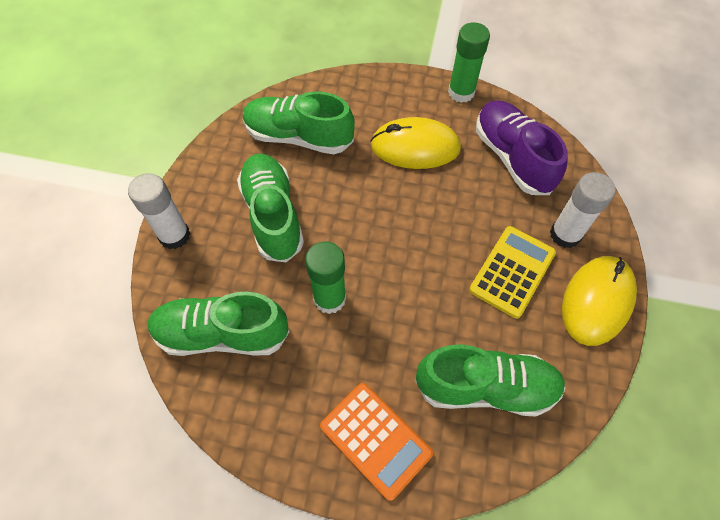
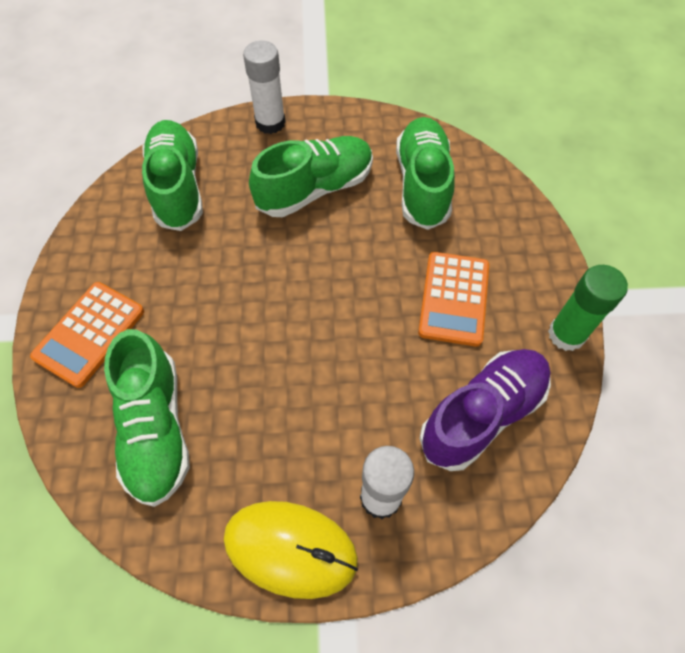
camera: 75 degrees right, 0 degrees up
(329, 298) = (231, 261): green glue stick -> none
(415, 147) = (454, 299): yellow mouse -> orange calculator
(512, 271) = (308, 437): yellow calculator -> none

